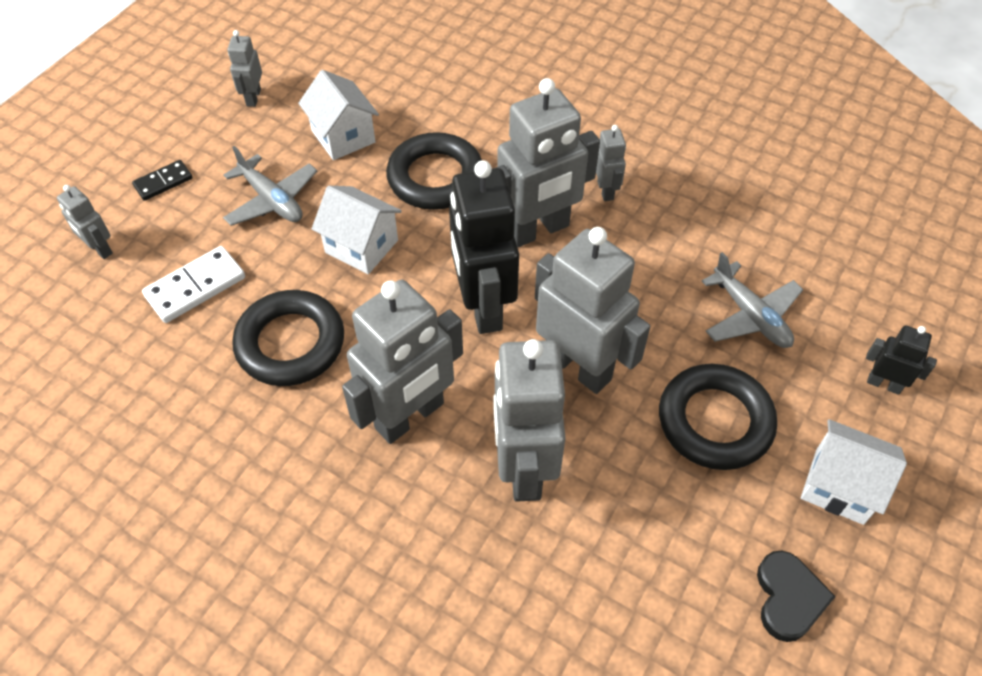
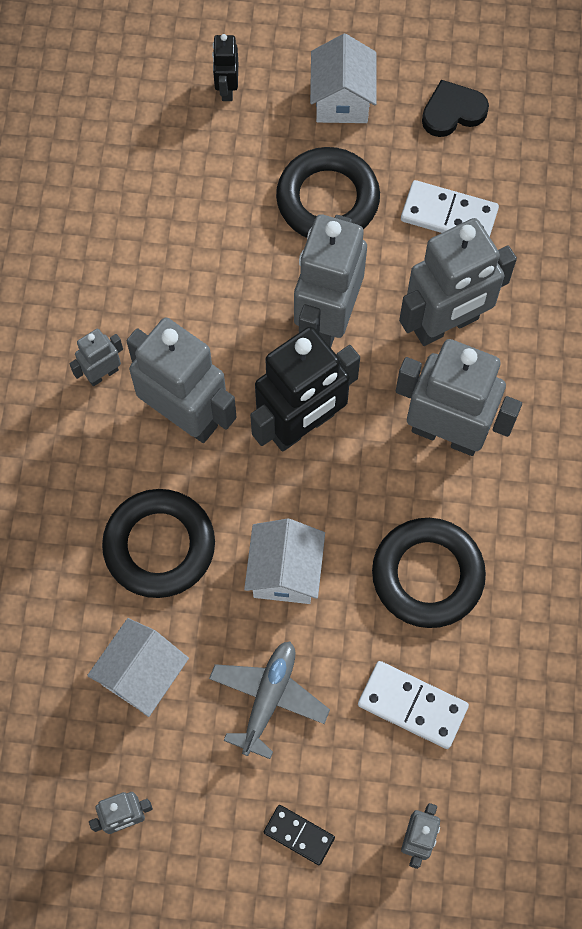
camera: 115 degrees left, 15 degrees up
(651, 530) = (449, 215): none -> white domino
(750, 315) = (202, 203): grey plane -> none

